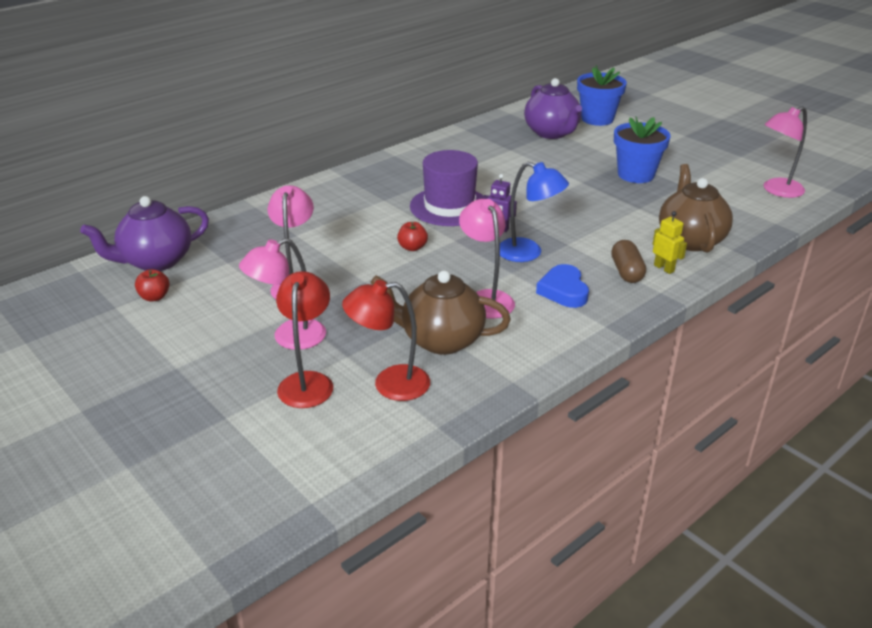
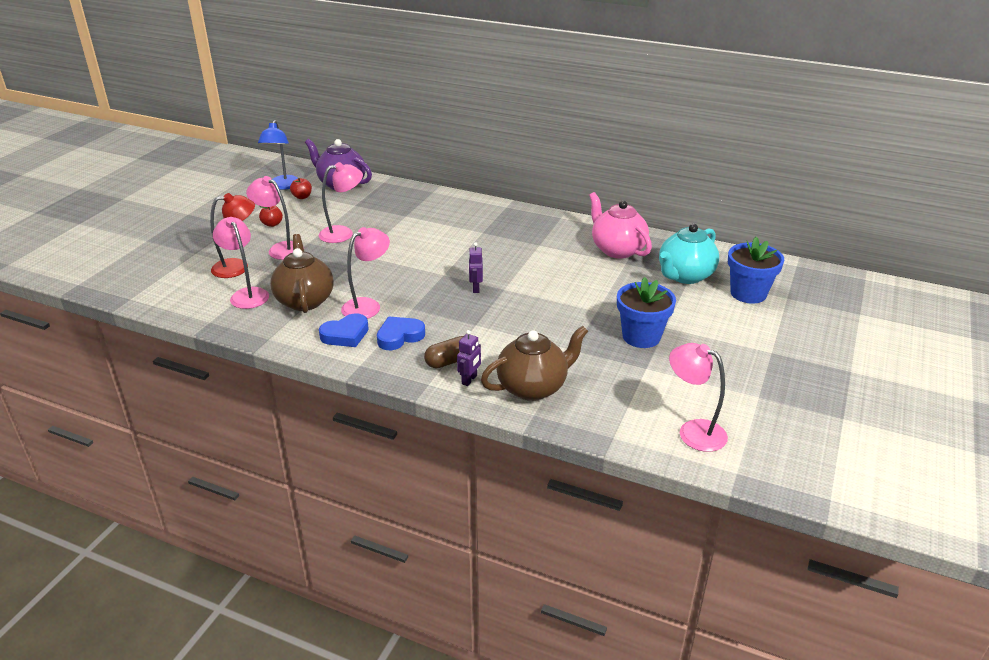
camera: 65 degrees right, 0 degrees up
(390, 384) = (246, 294): red lamp -> pink lamp
(412, 247) = (419, 260): red apple -> red apple (272, 224)
(449, 206) = (494, 260): purple hat -> none
(483, 147) = (617, 250): none -> pink teapot
(528, 253) = (447, 309): blue lamp -> blue lamp (283, 186)
(539, 324) = (345, 335): none -> blue heart
(552, 133) = (685, 276): purple teapot -> turquoise teapot
(664, 268) = (469, 380): yellow robot -> purple robot

